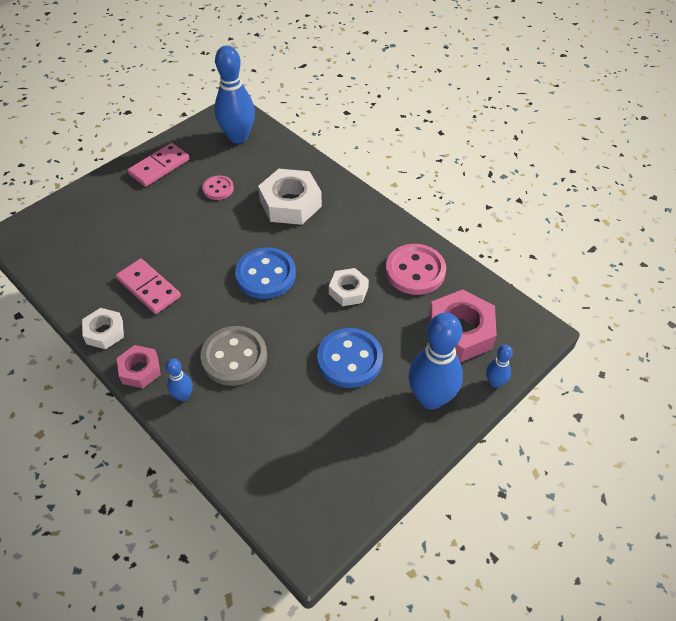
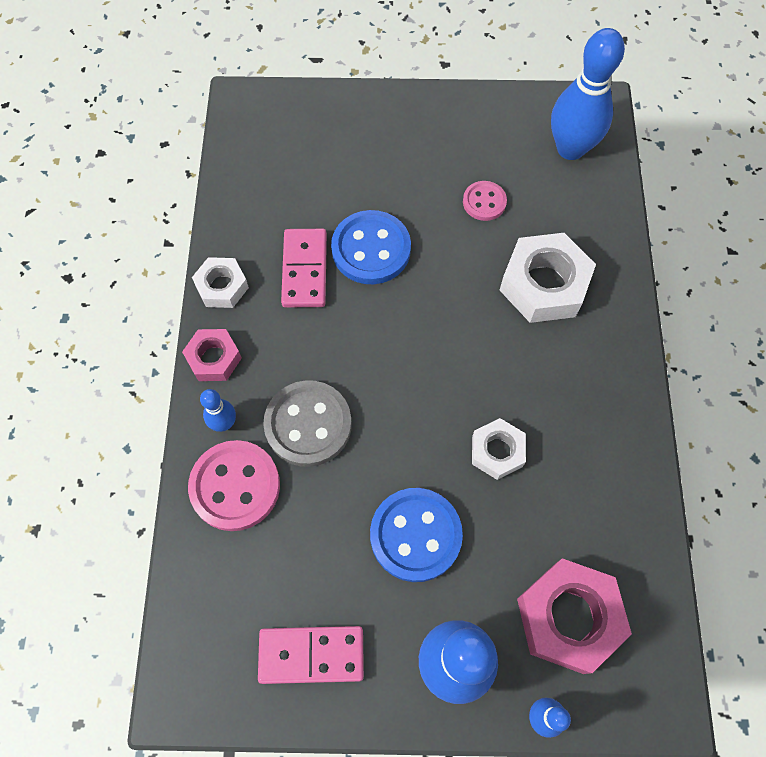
camera: 45 degrees right, 15 degrees up
(159, 167) = (450, 125): pink domino -> pink domino (311, 654)
(265, 275) = (430, 354): blue button -> blue button (371, 249)
(415, 271) = (597, 494): pink button -> pink button (235, 486)

